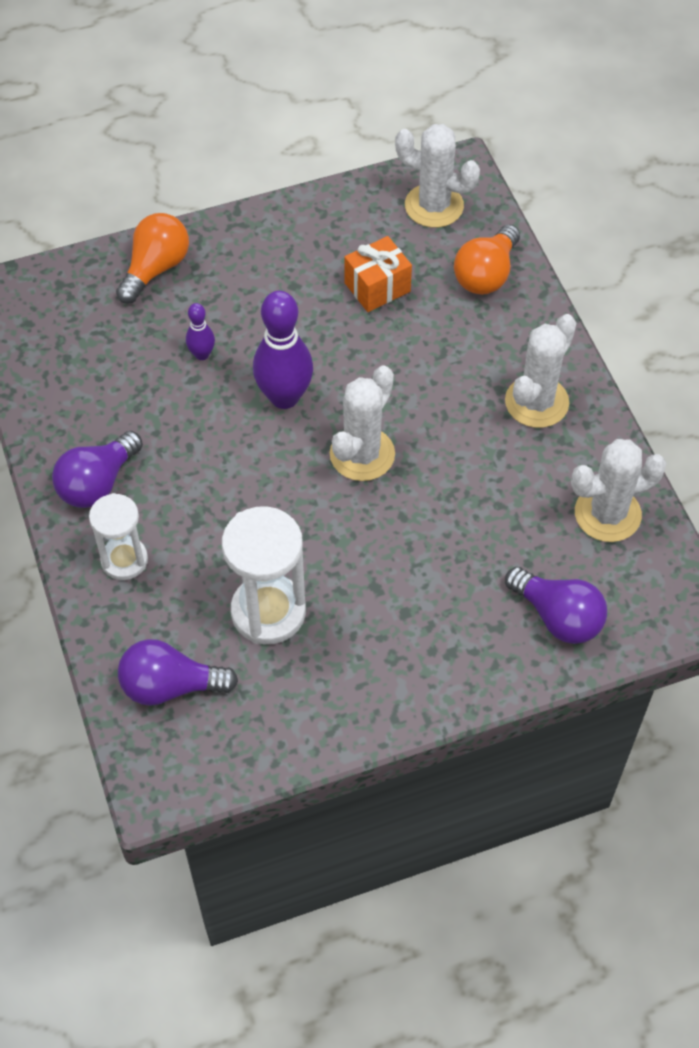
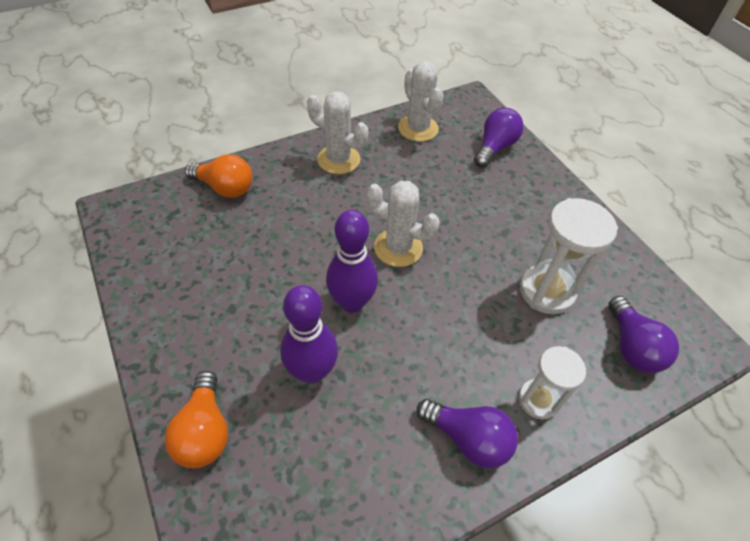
camera: 100 degrees left, 5 degrees down
(155, 268) = (204, 431): orange light bulb -> orange light bulb turned 120 degrees counterclockwise
(202, 354) = (312, 371): purple bowling pin -> purple bowling pin, size x2.01
(377, 287) = (235, 251): orange gift -> none
(434, 206) = (150, 221): white cactus -> none

